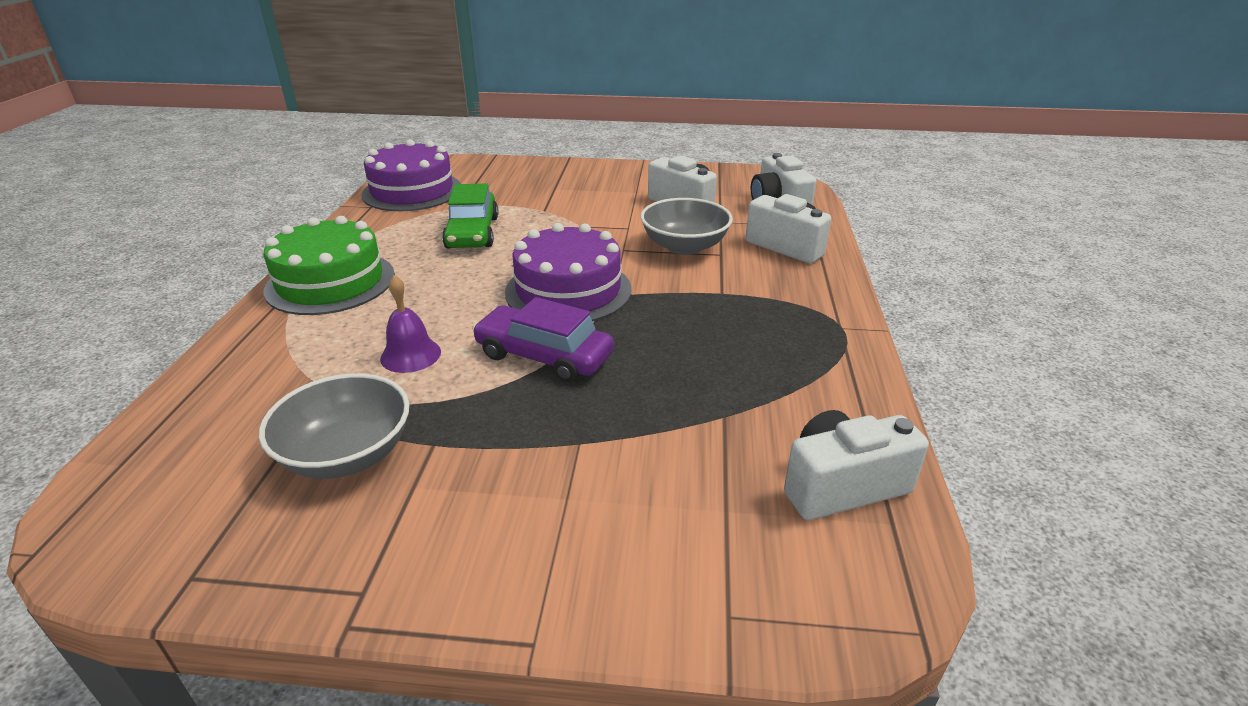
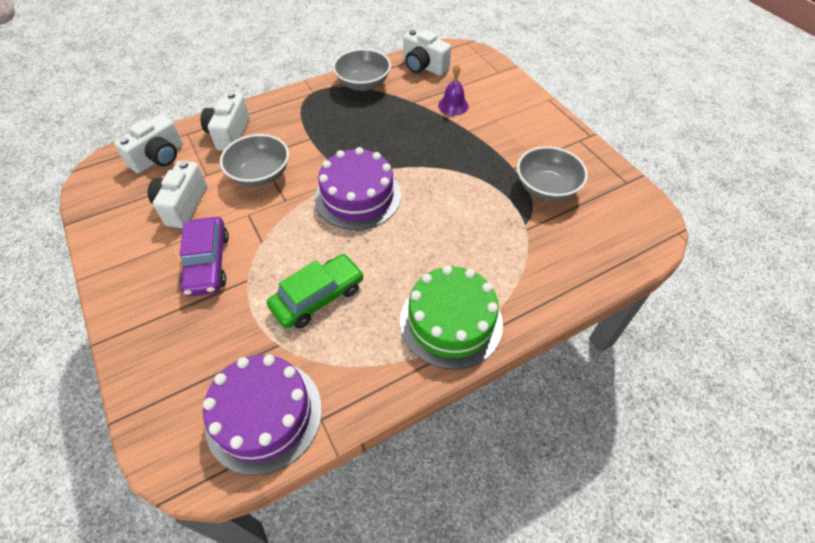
camera: 125 degrees left, 20 degrees up
(410, 355) = (474, 218): purple bell -> purple bell (453, 105)
(544, 356) = (426, 171): purple car -> purple car (208, 263)
(829, 382) = (363, 84): none -> grey bowl

